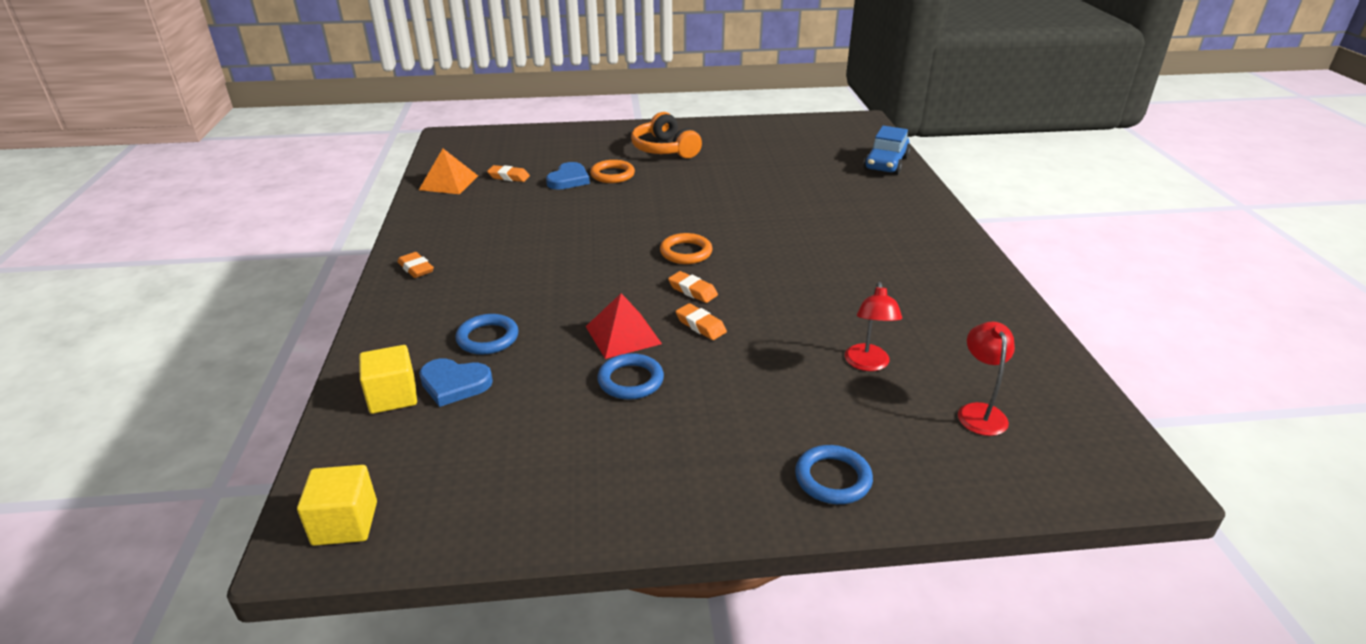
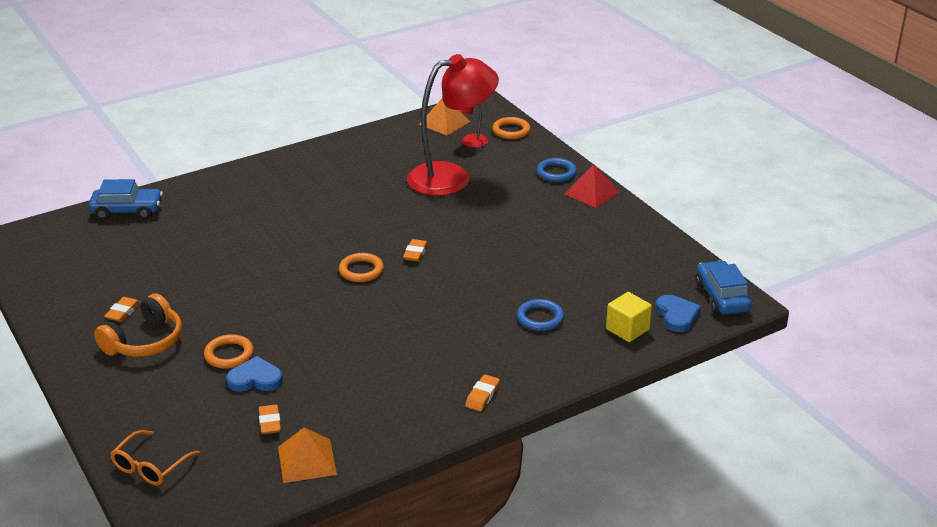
camera: 115 degrees left, 0 degrees up
(345, 523) = (721, 297): yellow cube -> blue car
(454, 384) = (595, 311): blue heart -> blue heart (677, 315)
(516, 137) = (150, 466): none -> orange glasses
(623, 335) = (491, 265): red pyramid -> red pyramid (592, 192)
(630, 380) = (534, 248): blue ring -> none
(700, 325) = (456, 239): orange eraser -> orange eraser (123, 312)
(868, 364) = (451, 177): red lamp -> red lamp, size x2.23
(1014, 475) = (511, 131): none -> orange ring
(1060, 405) = (444, 123): none -> orange pyramid

